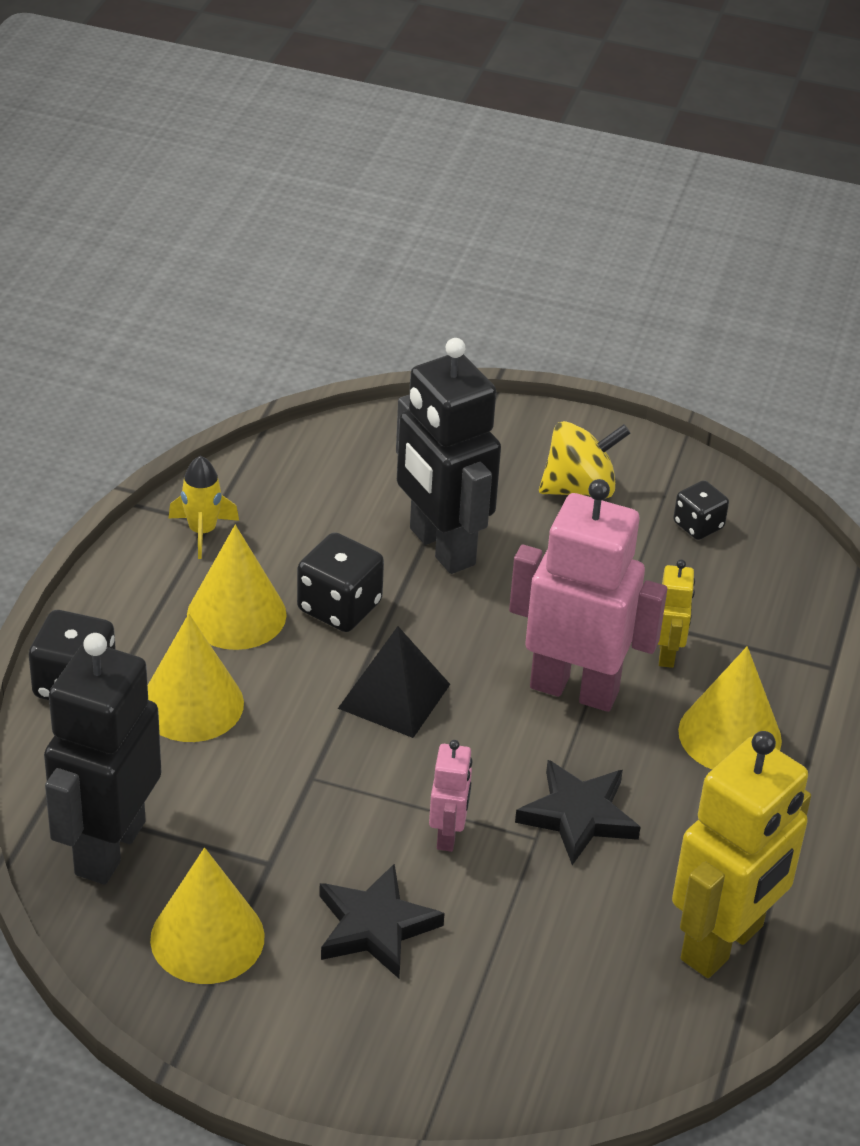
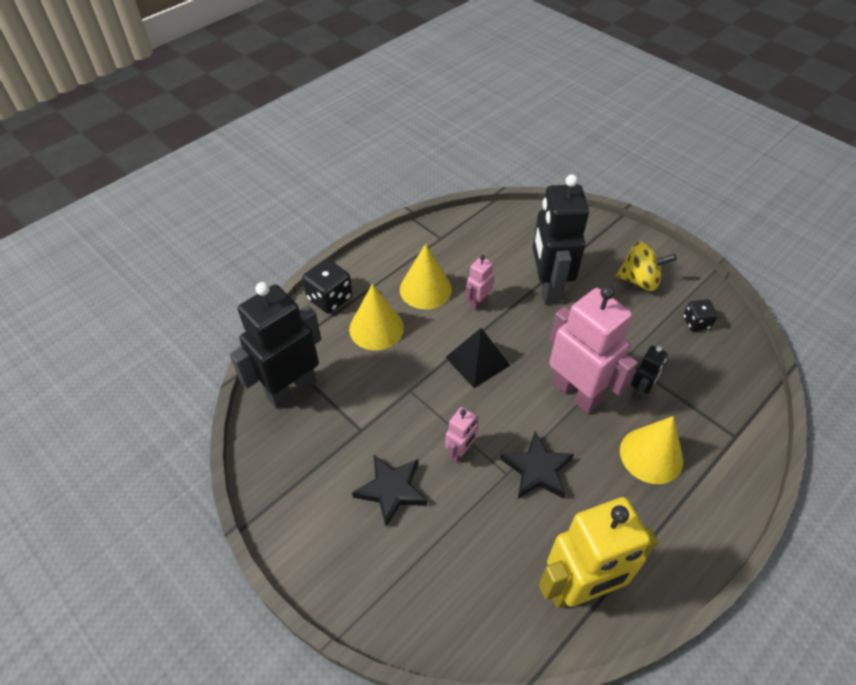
camera: 30 degrees right, 10 degrees up
(202, 531) = (435, 241): yellow rocket -> none
(207, 937) = (306, 459): yellow cone -> none
(339, 607) = (478, 302): black dice -> pink robot
(667, 654) = (639, 391): yellow robot -> black robot

